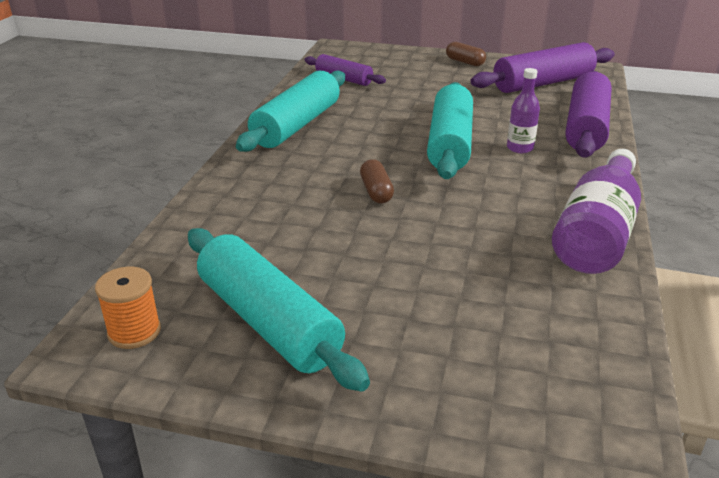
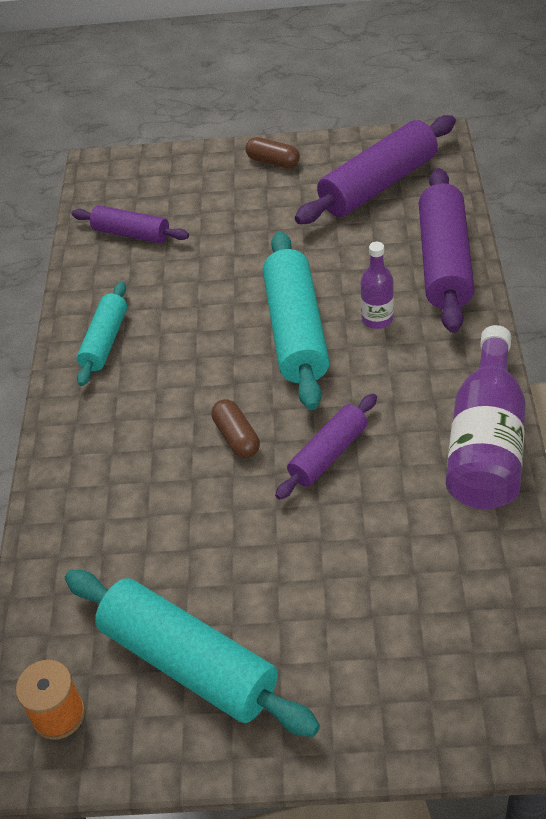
camera: 10 degrees left, 15 degrees up
(297, 125) = (105, 341): turquoise rolling pin -> turquoise rolling pin, size x0.58
(451, 215) = (328, 454): none -> purple rolling pin

